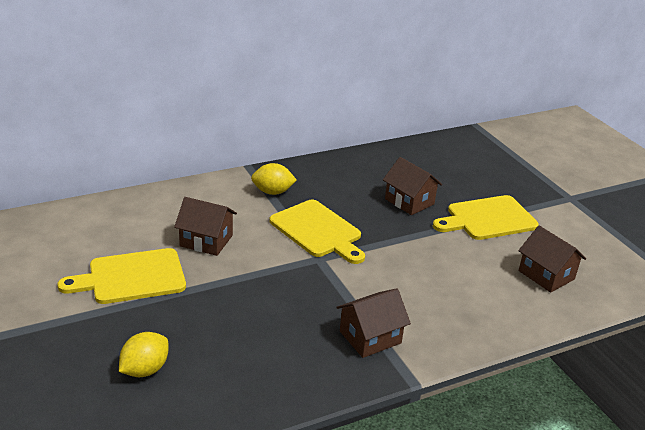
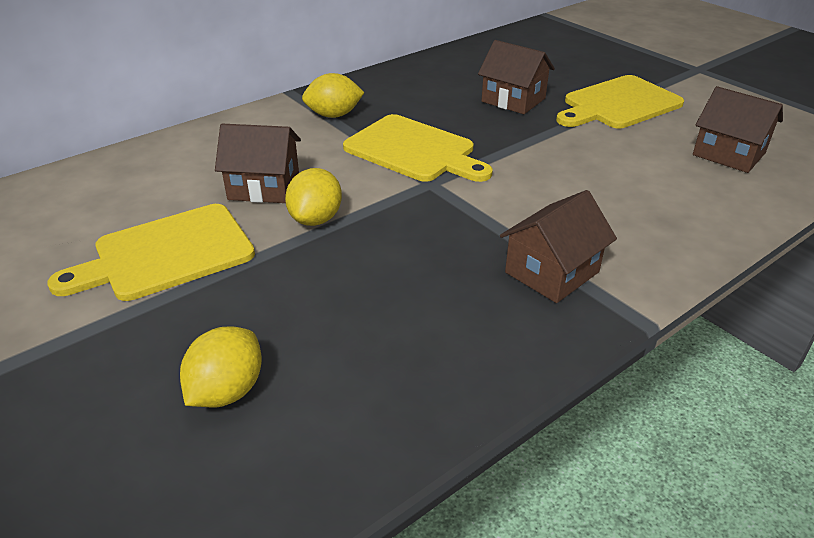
camera: 10 degrees left, 5 degrees up
(232, 271) = (316, 219): none -> yellow lemon

